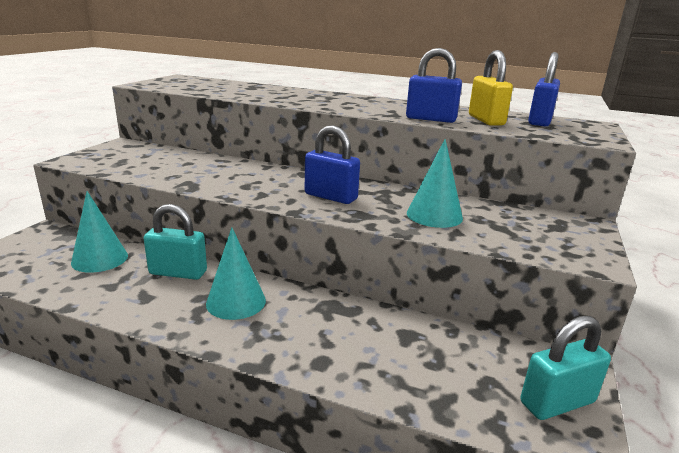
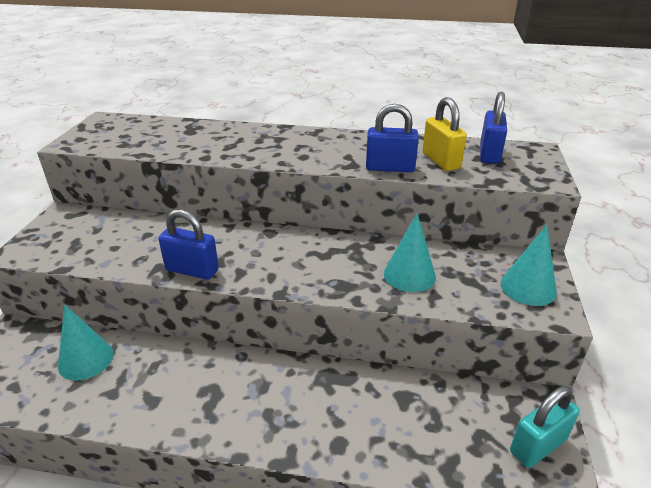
camera: 10 degrees left, 10 degrees up
(178, 273) = (172, 363): turquoise padlock -> none
(236, 302) = (240, 389): turquoise cone -> turquoise cone (528, 287)
(330, 197) = (307, 264): blue padlock -> blue padlock (192, 270)

